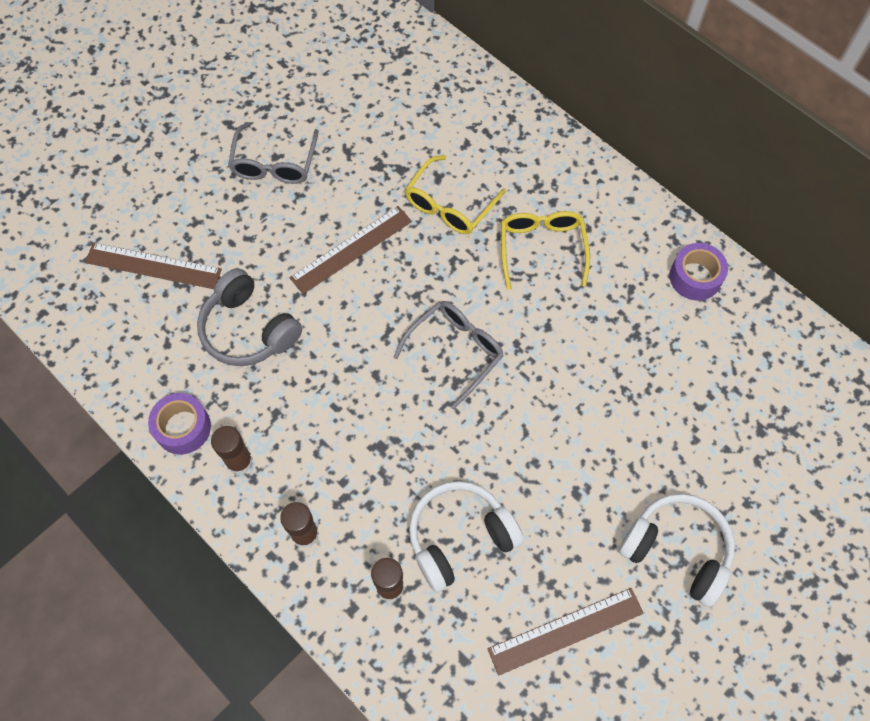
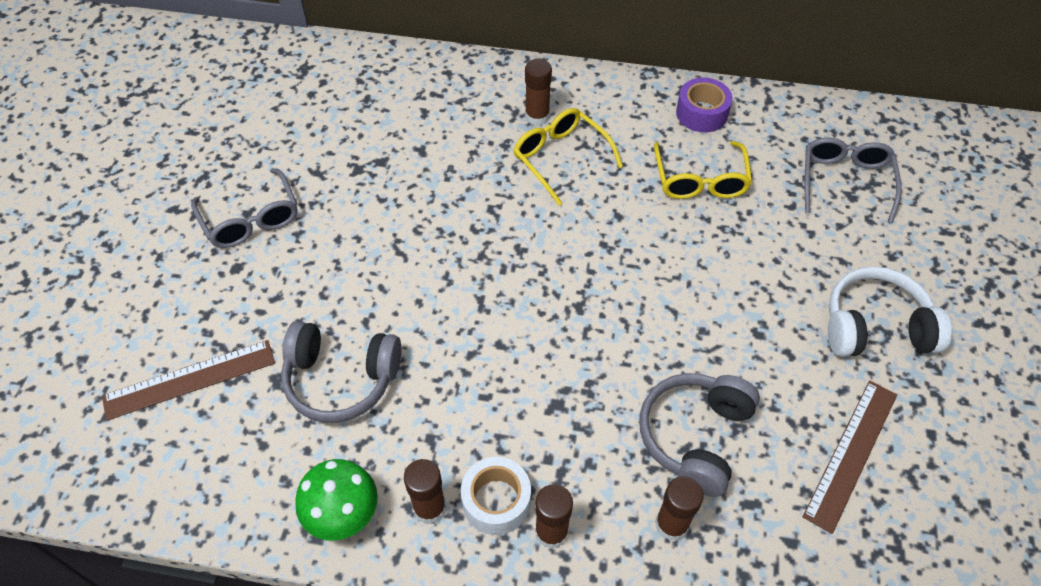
camera: 35 degrees left, 10 degrees down
(183, 428) = (343, 514): purple tape -> green mushroom
(285, 487) = (496, 501): none -> white tape
(351, 249) = (388, 251): brown ruler -> none
(449, 205) = (450, 167): yellow glasses -> yellow glasses (700, 180)
(456, 351) = (556, 281): grey glasses -> grey glasses (845, 181)
(460, 538) = (695, 436): white headphones -> grey headphones
(552, 200) = (537, 116): none -> brown glue stick

